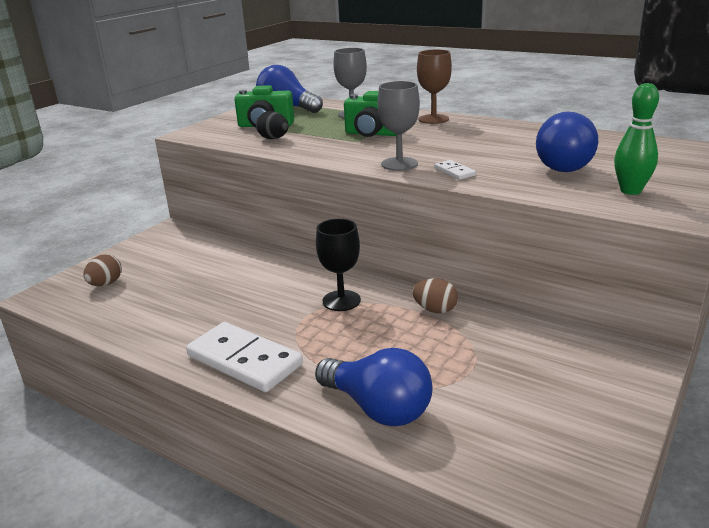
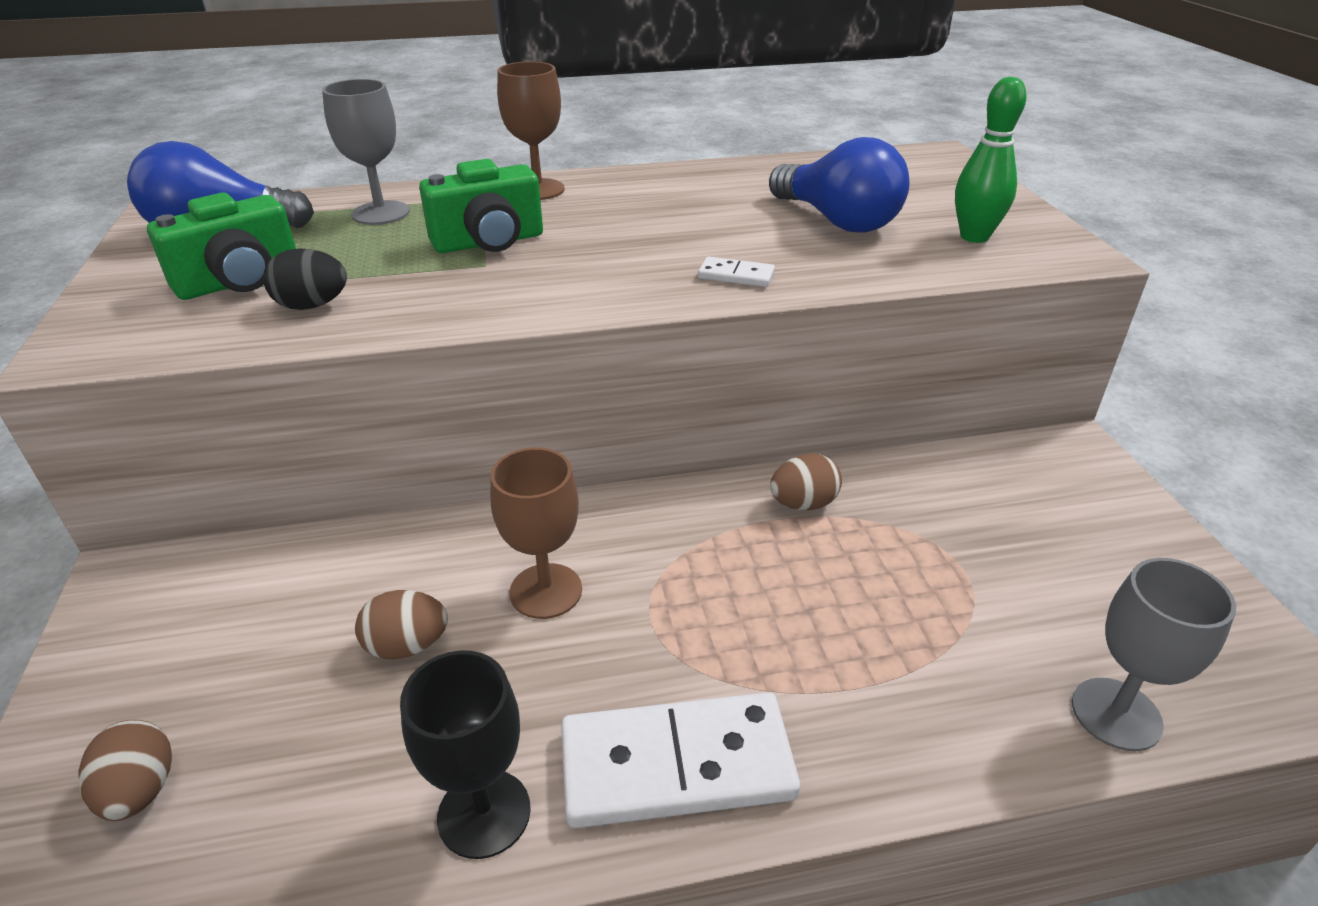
camera: 45 degrees left, 10 degrees up
(216, 284) = (407, 646): none -> brown egg
(282, 290) = (546, 591): none -> brown goblet
(341, 301) = (664, 559): black goblet -> black goblet (484, 813)
(378, 408) = (959, 707): blue light bulb -> none
(399, 164) = (634, 287): grey goblet -> grey goblet (1116, 714)

